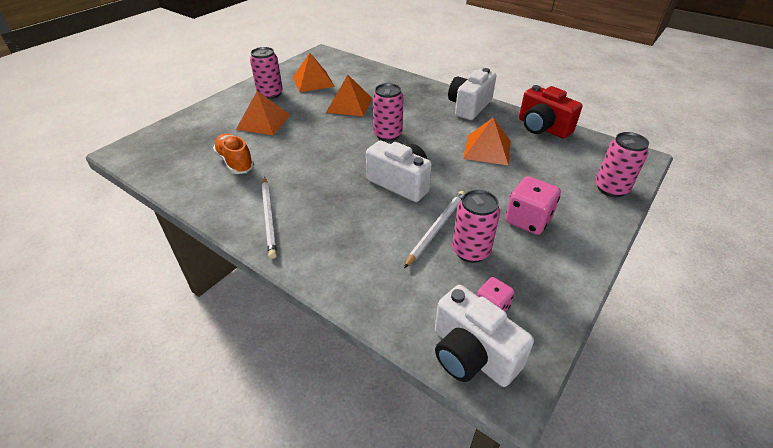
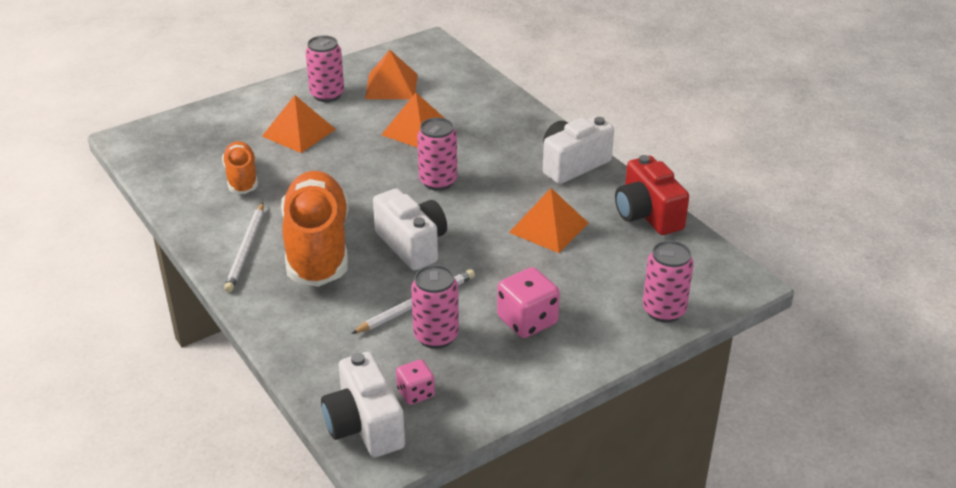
camera: 20 degrees right, 5 degrees down
(328, 202) = (317, 247): none -> orange shoe

